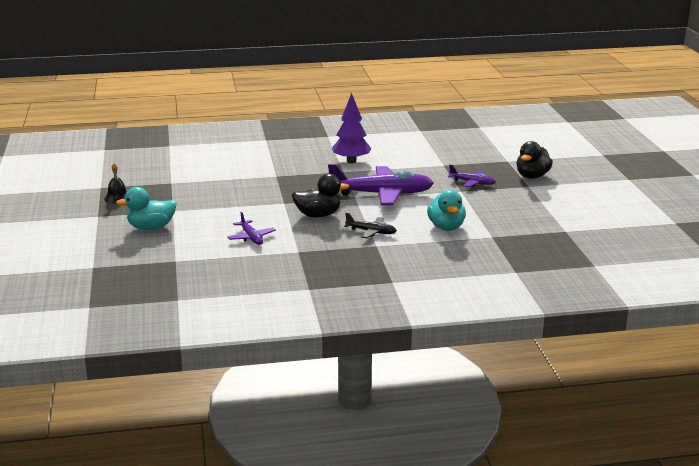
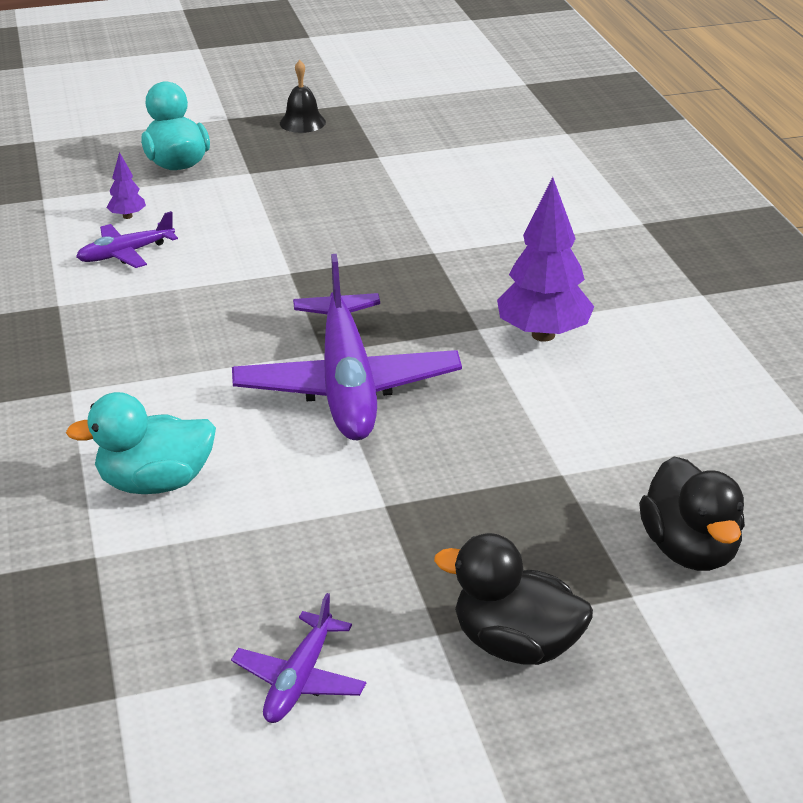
camera: 85 degrees right, 10 degrees up
(209, 238) = (127, 216): none -> purple tree
(318, 215) = (228, 313): black duck -> black duck (690, 550)
(371, 232) = (139, 381): black plane -> none
(472, 183) = (443, 524): purple plane -> purple plane (300, 679)

